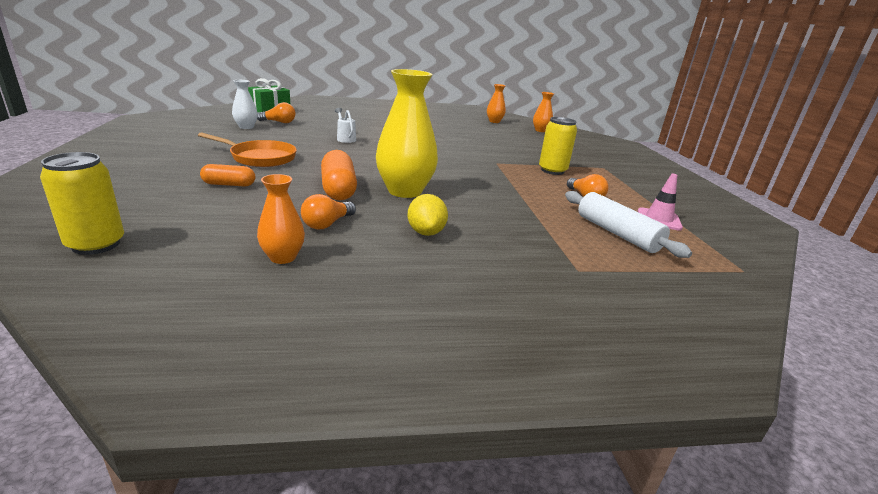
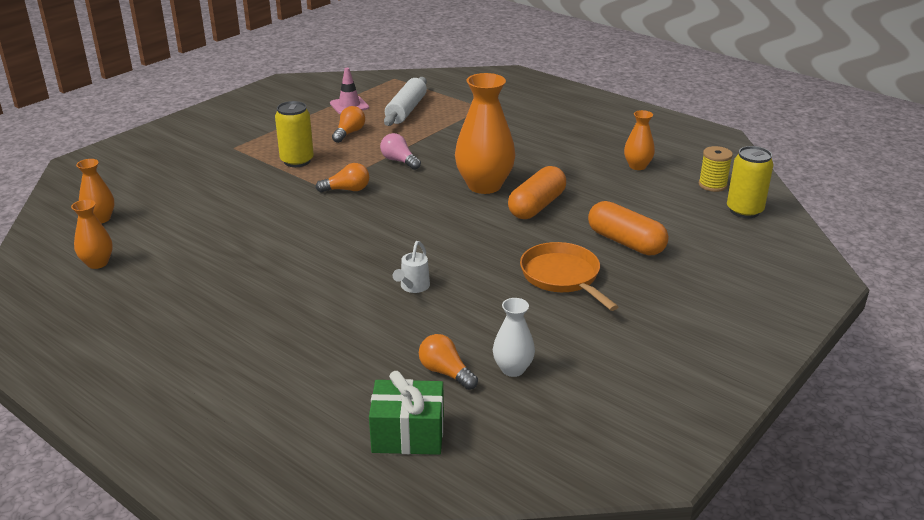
camera: 130 degrees left, 5 degrees up
(154, 265) = (712, 185): none -> yellow spool
(229, 184) = (625, 242): orange capsule -> orange capsule, size x1.65
(327, 224) = (586, 178): orange light bulb -> orange light bulb (347, 190)
(405, 191) = (484, 185): yellow vase -> orange vase
(426, 232) = (529, 151): yellow lemon -> none
(500, 189) = (399, 161): none -> pink light bulb

